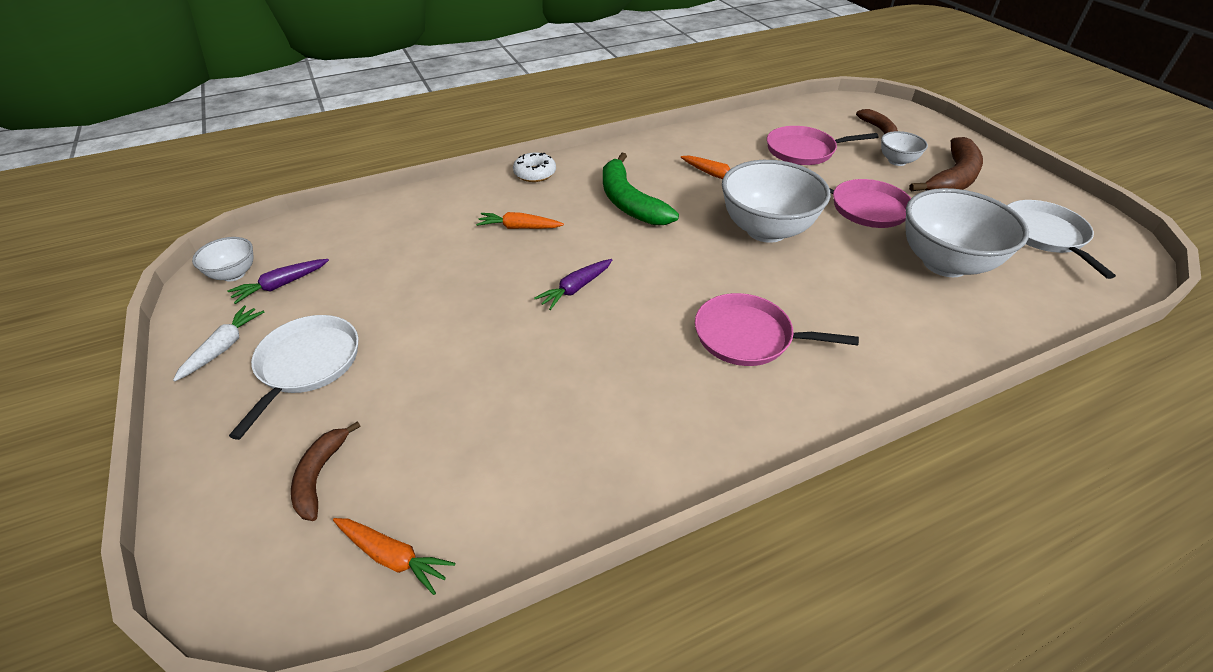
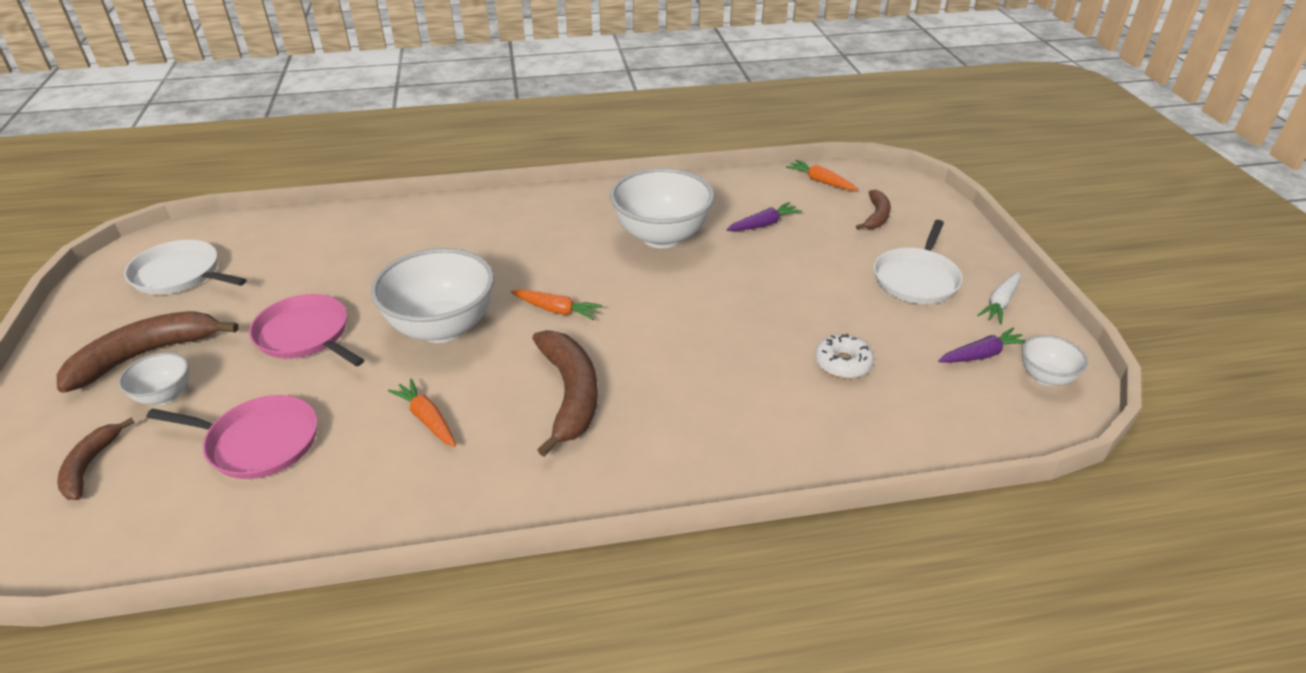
camera: 165 degrees left, 5 degrees down
(519, 227) = (719, 381): orange carrot -> orange carrot (556, 310)
(535, 173) = (680, 474): white donut -> white donut (842, 363)
(575, 288) = (675, 301): purple carrot -> purple carrot (763, 224)
(629, 202) = (570, 395): green banana -> brown banana
(748, 336) = (548, 242): pink pan -> none
(944, 263) = (315, 267): white bowl -> white bowl (661, 237)
(1045, 235) = (180, 275): white pan -> white pan turned 105 degrees clockwise

